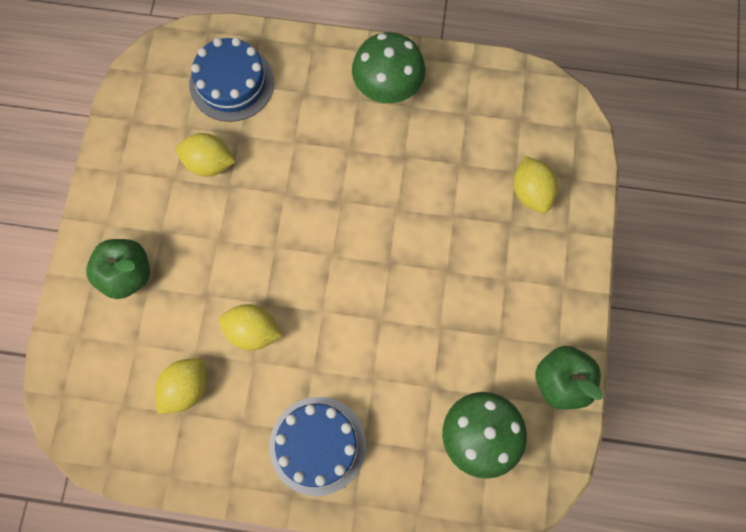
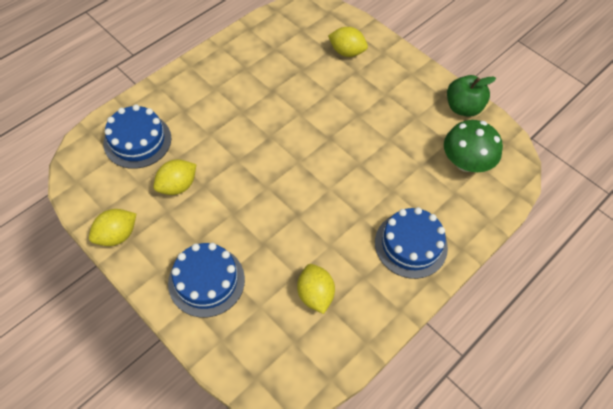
camera: 55 degrees left, 15 degrees down
(127, 274) = (206, 281): green apple -> blue cake
(253, 331) = (310, 233): yellow lemon -> yellow lemon (117, 235)
(388, 86) = (222, 70): green mushroom -> none

